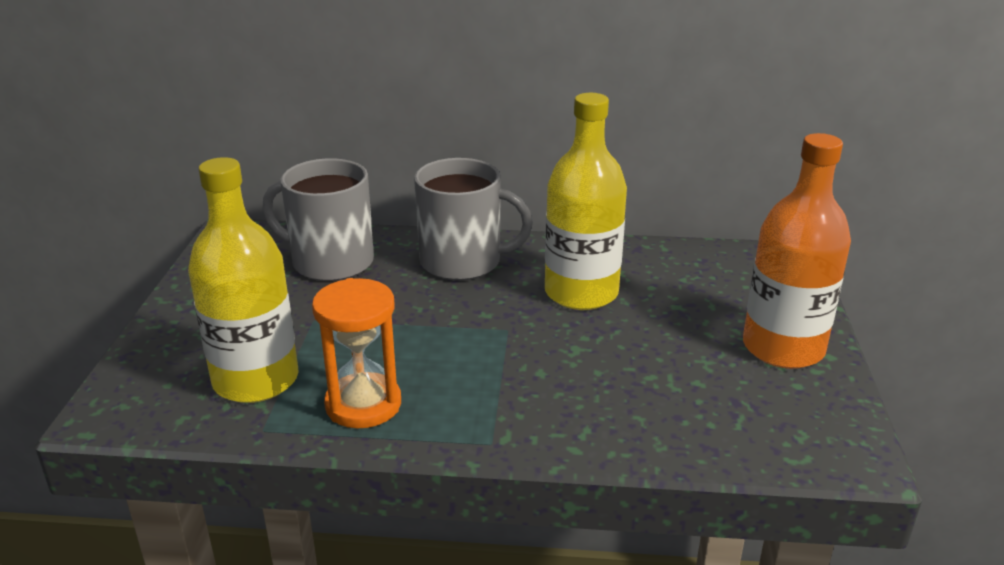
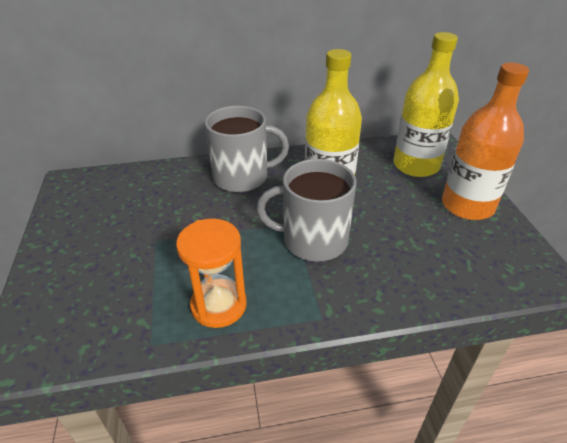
camera: 15 degrees left, 10 degrees up
(256, 380) = (130, 301): yellow bottle -> yellow bottle (416, 165)
(330, 262) = (150, 192): grey mug -> grey mug (313, 240)

